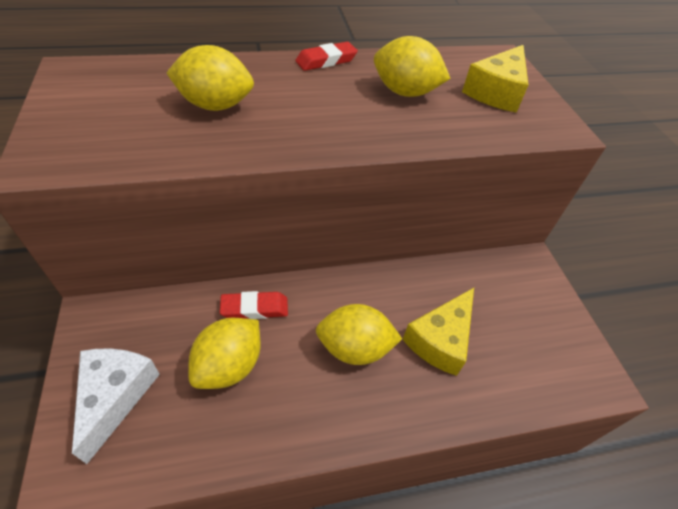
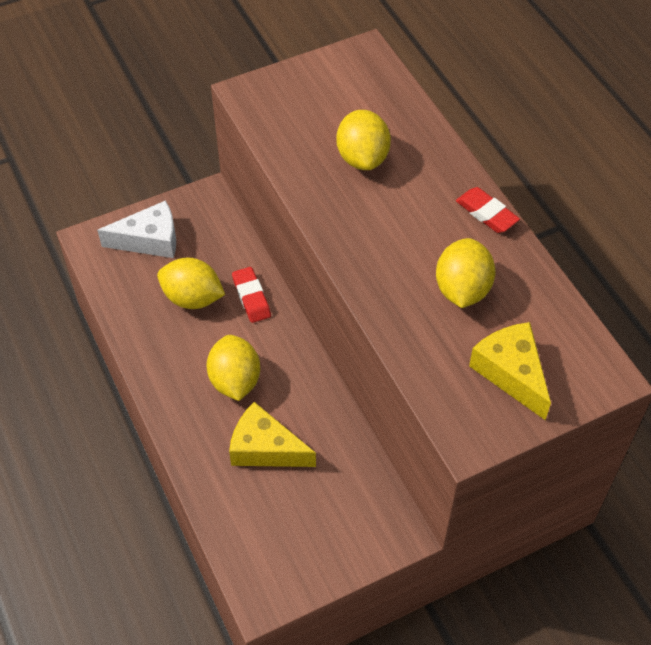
camera: 80 degrees right, 5 degrees up
(496, 92) = (511, 373): yellow cheese -> yellow cheese turned 45 degrees clockwise

